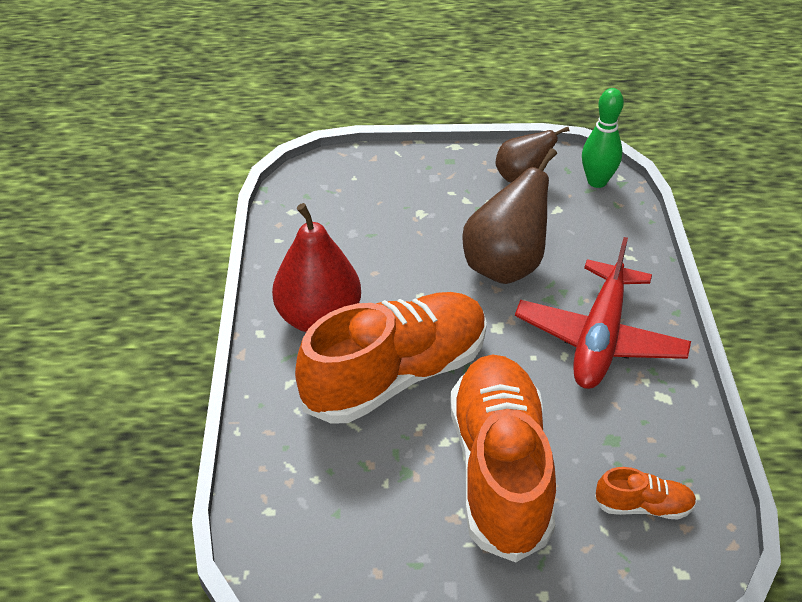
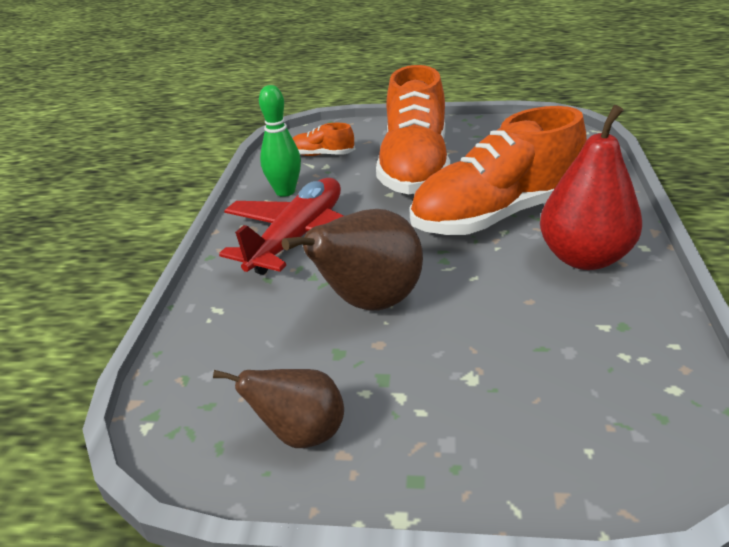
camera: 170 degrees left, 10 degrees down
(597, 181) = (187, 419): green bowling pin -> green bowling pin (285, 192)

